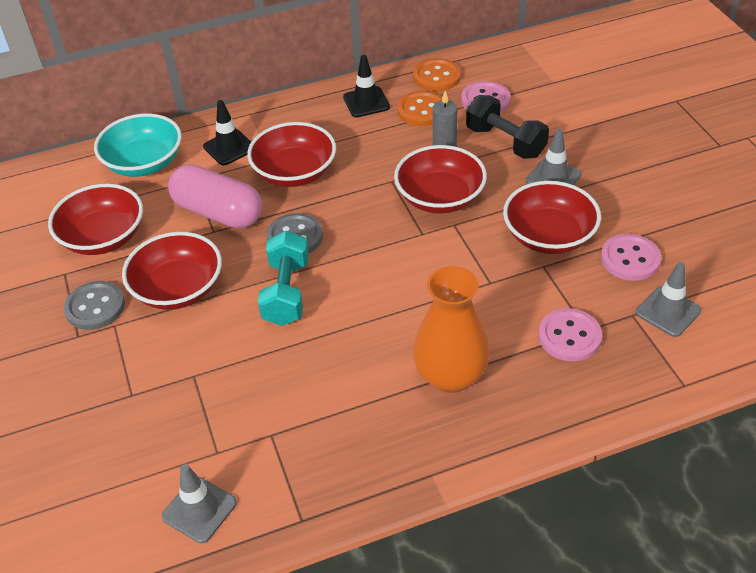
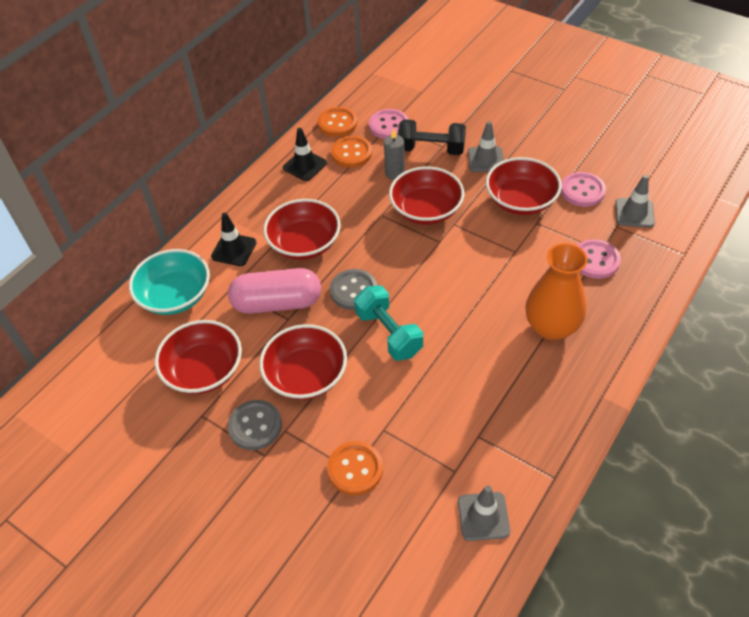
camera: 35 degrees left, 5 degrees up
(135, 394) = (355, 469): none -> orange button

